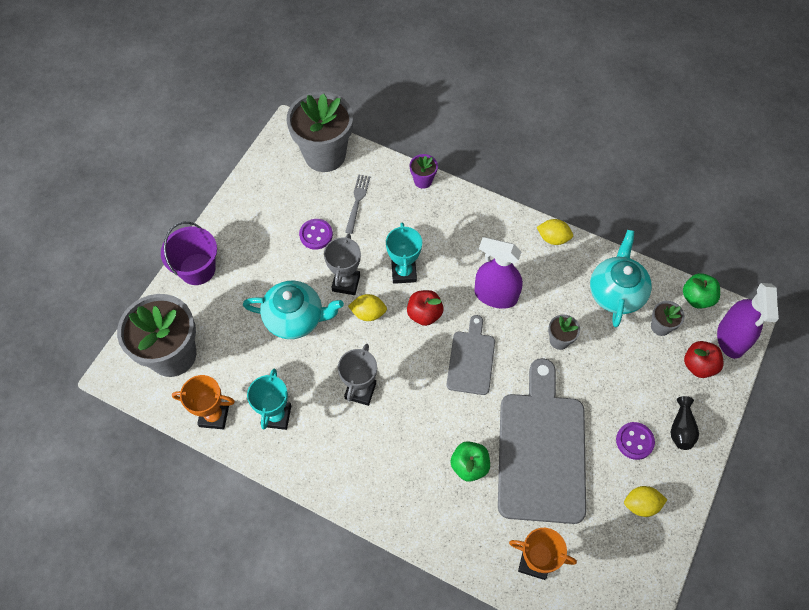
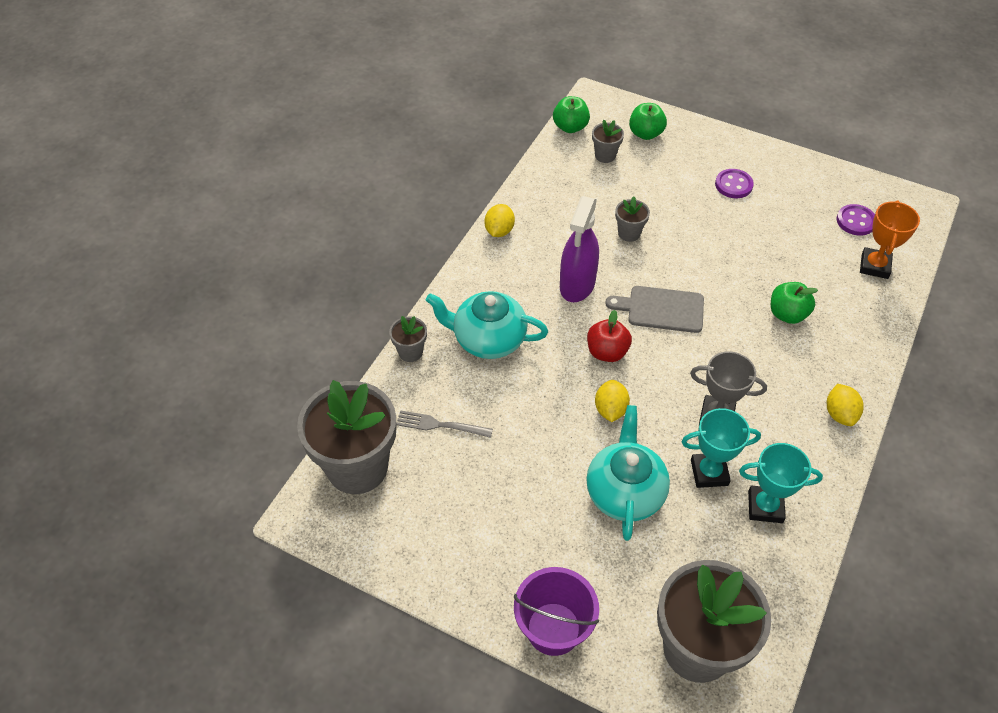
camera: 90 degrees left, 10 degrees down
(214, 416) = (778, 582): orange trophy -> none
(316, 235) = (494, 473): purple button -> purple button (856, 221)
(346, 283) = (568, 435): grey trophy -> none
(404, 272) = (549, 372): turquoise trophy -> turquoise trophy (709, 472)
(423, 180) = (410, 352): purple flower pot -> grey flower pot
(541, 450) = (757, 254): grey cutting board -> none
(616, 292) = (567, 185): turquoise teapot -> turquoise teapot (488, 339)
(641, 504) = (797, 186): yellow lemon -> yellow lemon (840, 414)
(681, 429) = (714, 152): black vase -> none
(698, 365) = (645, 133): red apple -> green apple
(731, 338) = (614, 109): purple spray bottle -> none

